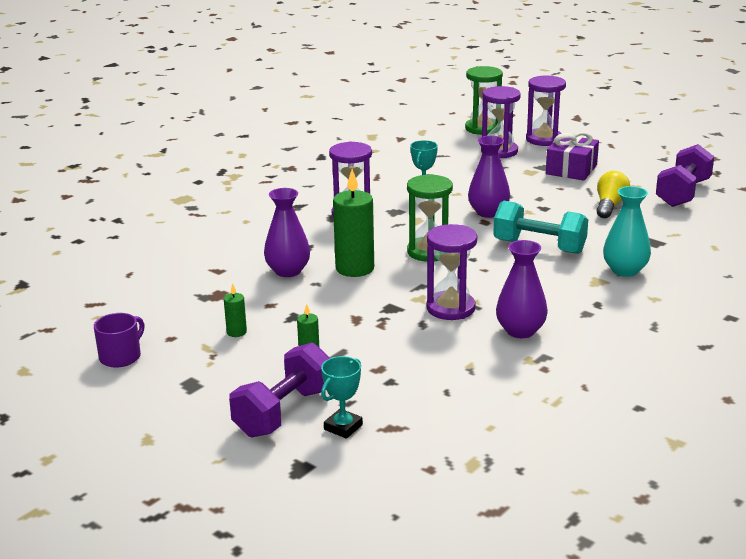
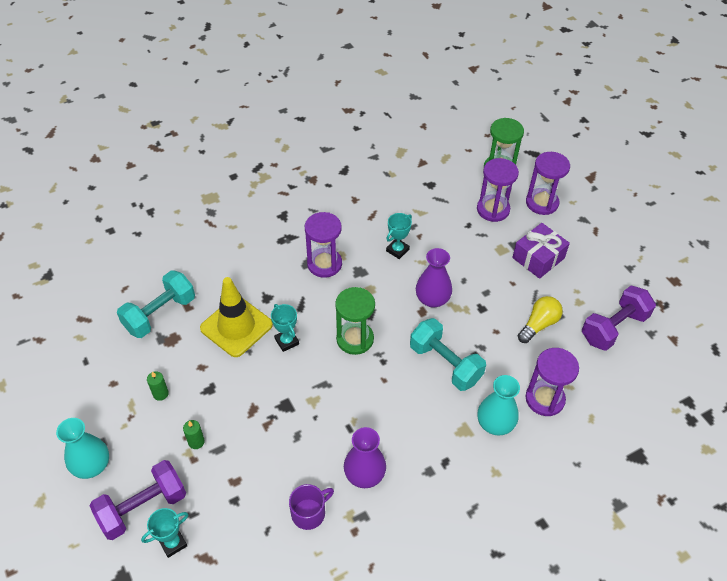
camera: 20 degrees right, 25 degrees up
(121, 356) = (70, 393): purple mug -> purple mug (309, 513)
(188, 281) = (160, 314): none -> turquoise dumbbell
(193, 399) = (92, 465): none -> turquoise vase
(288, 271) = (236, 326): purple vase -> yellow traffic cone
(355, 268) = (286, 341): green candle -> turquoise trophy
(450, 308) = (329, 423): purple hourglass -> purple hourglass (544, 399)

